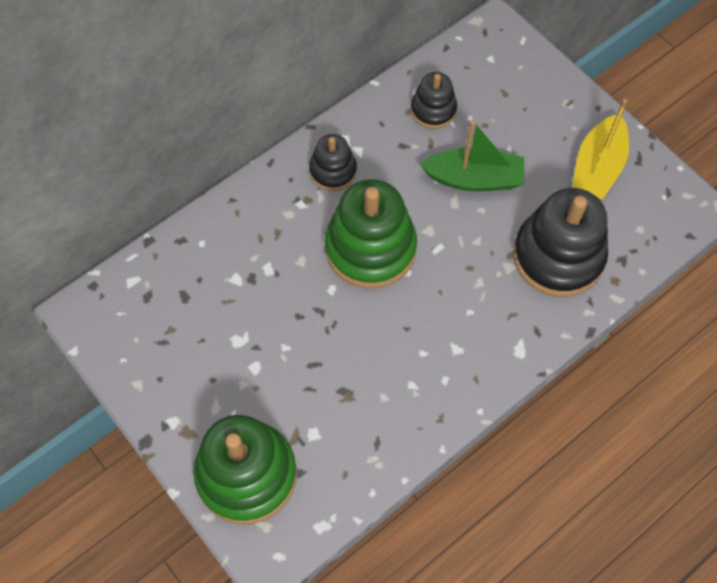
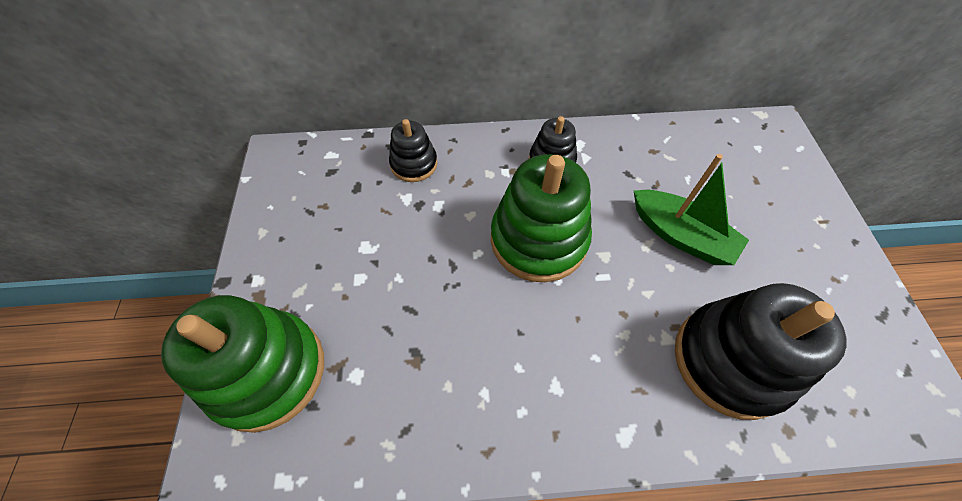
camera: 35 degrees right, 5 degrees down
(433, 110) = (676, 160): black stacking toy -> black stacking toy (414, 164)
(597, 167) = (826, 297): yellow boat -> none

